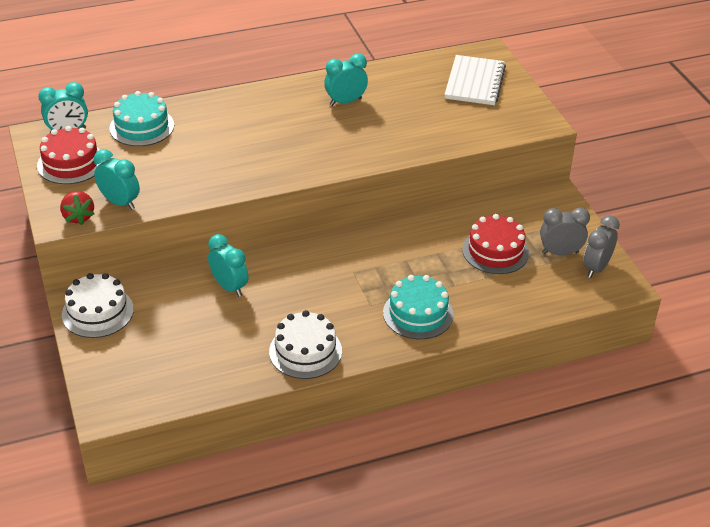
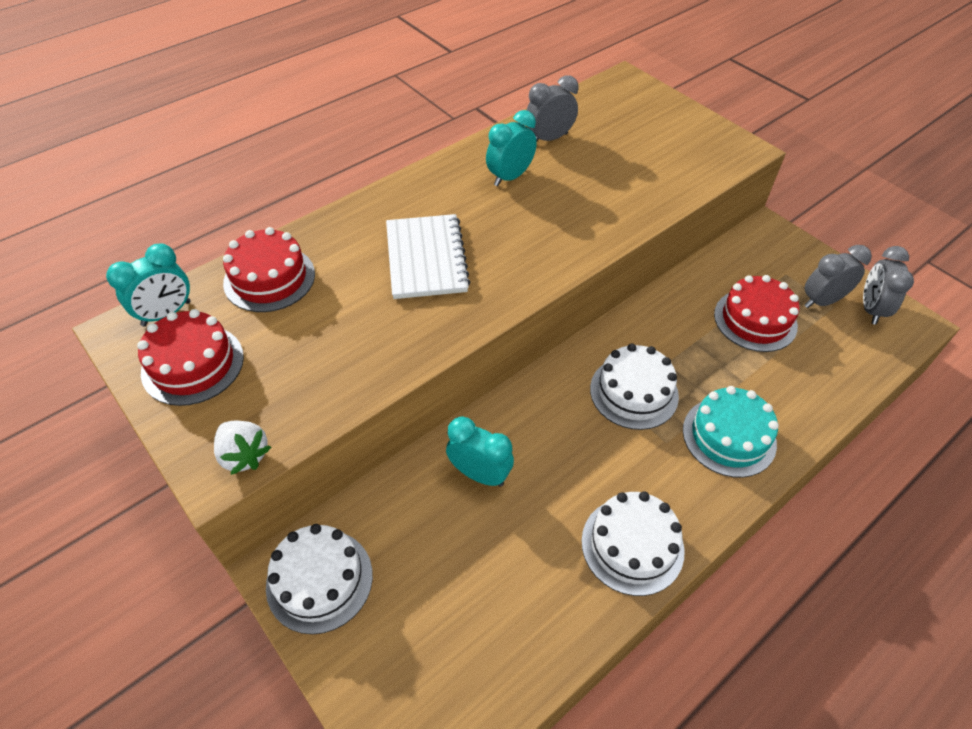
camera: 20 degrees left, 10 degrees up
(78, 217) = (244, 455): red strawberry -> white strawberry
(120, 202) = (296, 410): turquoise clock -> none
(142, 127) = (269, 278): turquoise cake -> red cake
(368, 270) = (634, 392): none -> white cake
(394, 82) = (549, 138): none -> grey clock
(475, 82) = (637, 118): white notebook -> white notebook (426, 258)

